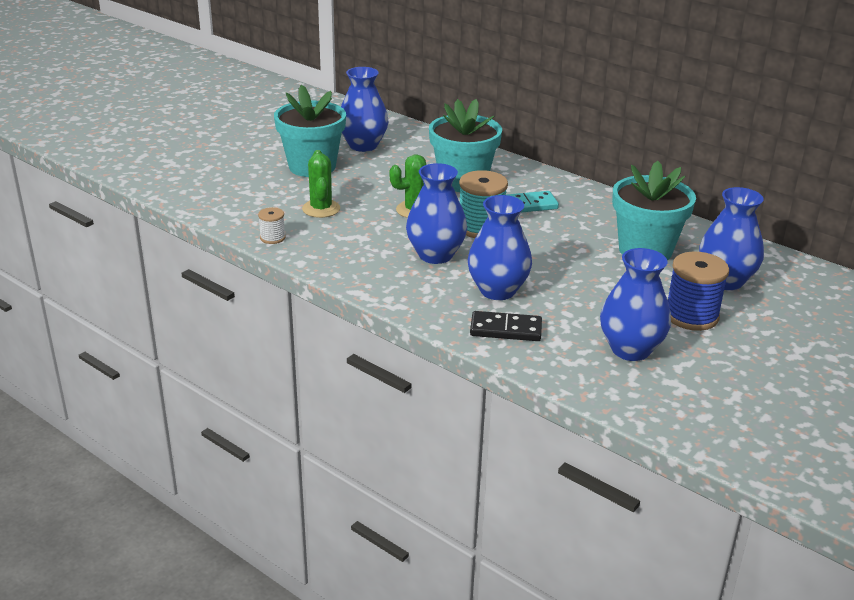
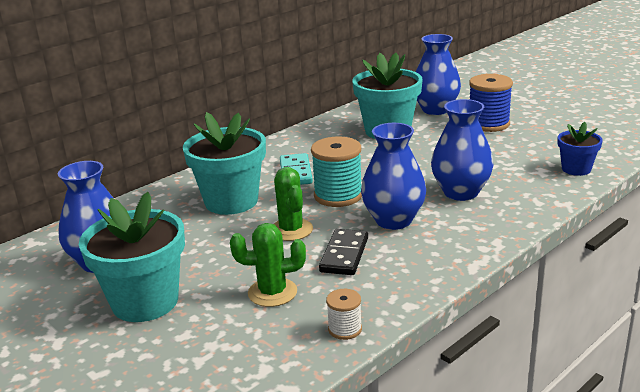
camera: 80 degrees left, 5 degrees down
(506, 329) = (527, 192): black domino -> black domino (344, 255)
(570, 367) = (576, 169): none -> blue flower pot
(630, 349) = (542, 147): blue vase -> none

